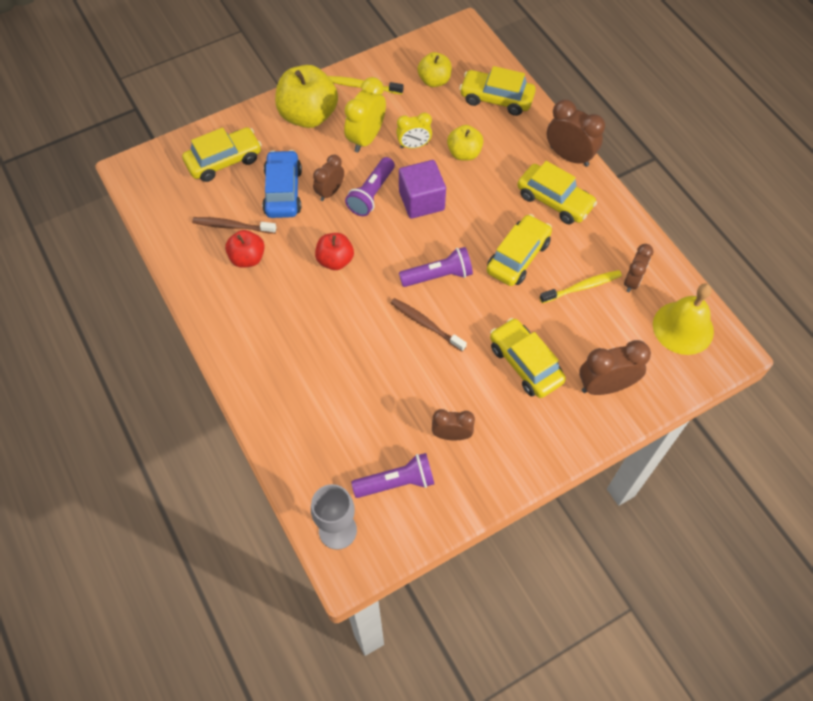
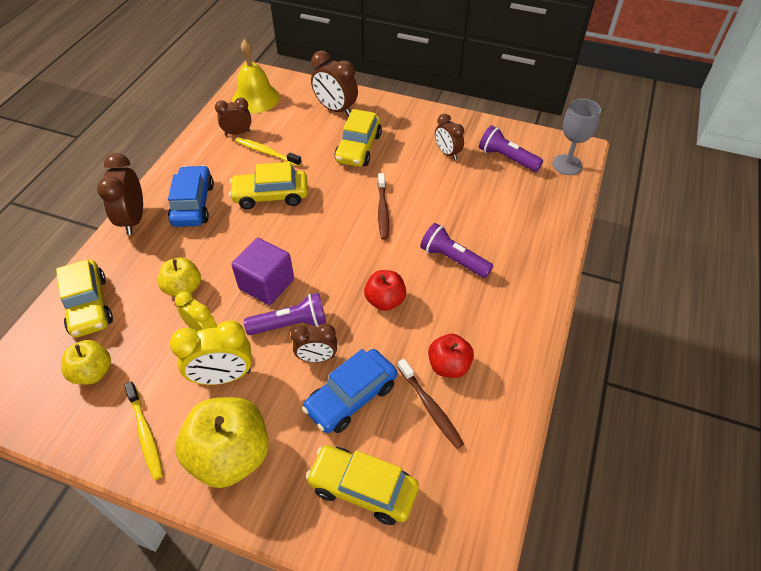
camera: 130 degrees left, 10 degrees down
(438, 276) = (333, 228): purple flashlight -> purple flashlight (453, 259)
(554, 200) = (193, 204): yellow car -> blue car

